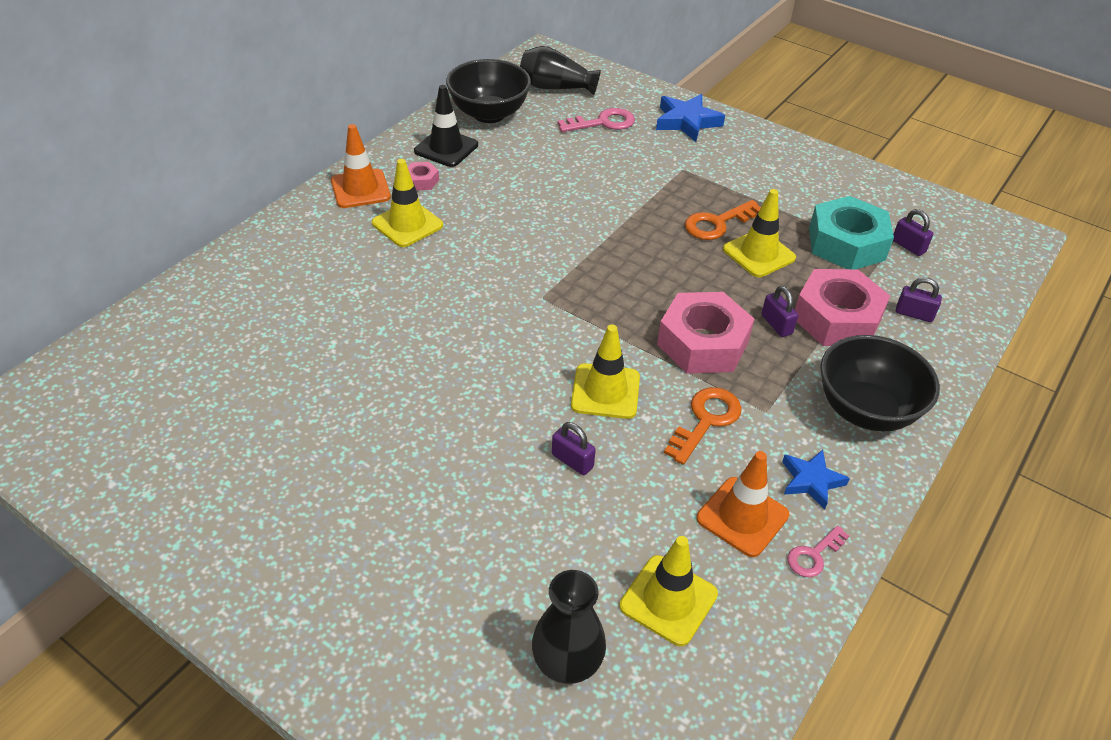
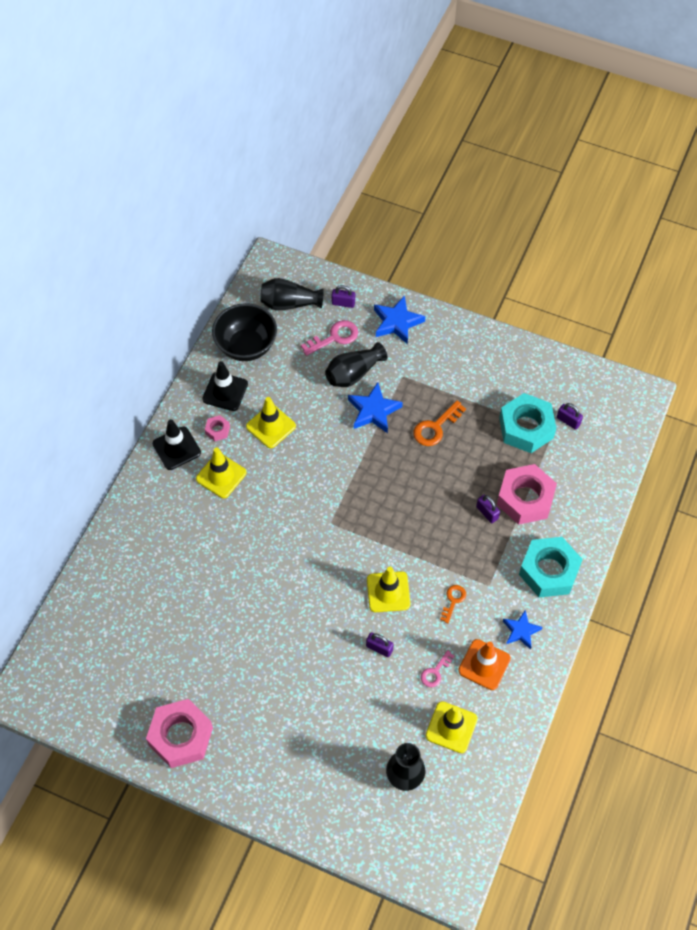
camera: 10 degrees left, 15 degrees up
(360, 189) = (176, 448): orange traffic cone -> black traffic cone
(618, 157) = (353, 373): none -> black vase
(635, 195) = (373, 411): none -> blue star
(702, 343) = (442, 539): pink nut -> pink nut (181, 736)
(705, 421) = (453, 601): orange key -> orange key, size x0.63
(759, 254) = (468, 451): yellow traffic cone -> yellow traffic cone (271, 426)
(814, 555) = (527, 681): pink key -> pink key (435, 672)
(865, 410) = (549, 571): black bowl -> turquoise nut
(914, 314) = (574, 484): purple padlock -> purple padlock (343, 303)

